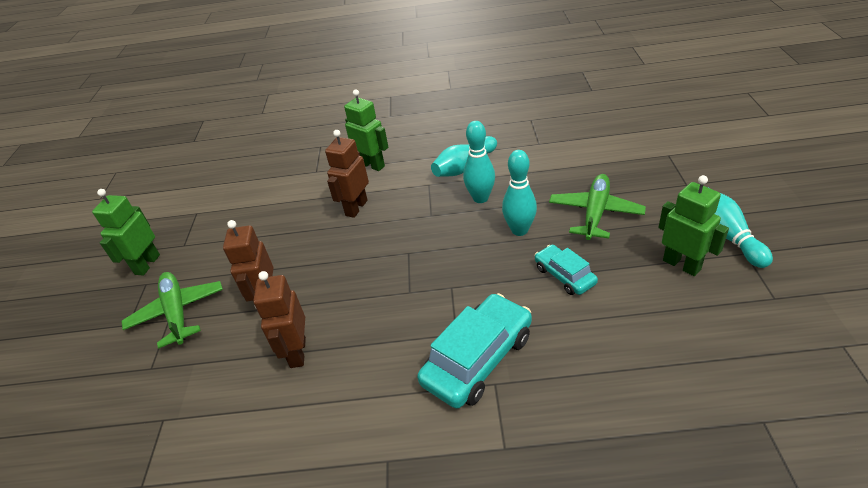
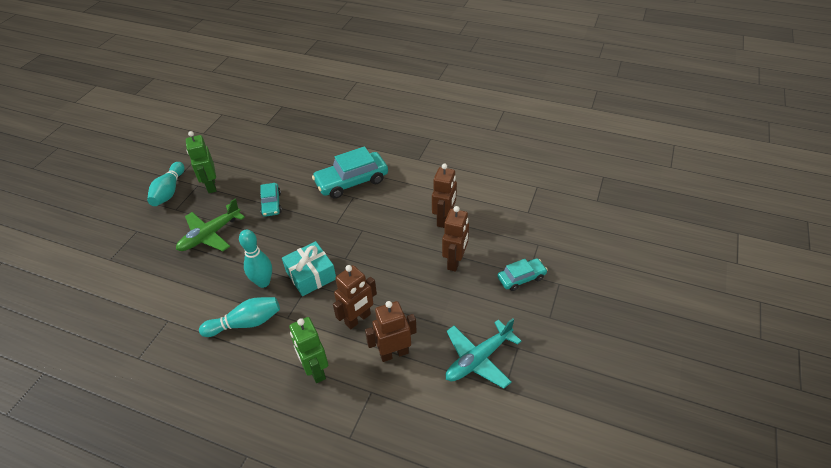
camera: 160 degrees left, 5 degrees up
(147, 264) = (550, 338): green robot -> none
(177, 313) = (521, 278): green plane -> turquoise car
(223, 223) = (478, 359): none -> turquoise plane
(307, 198) = (394, 353): none -> brown robot
(434, 222) = (311, 275): none -> turquoise gift
(519, 230) = (265, 243): turquoise bowling pin -> none

